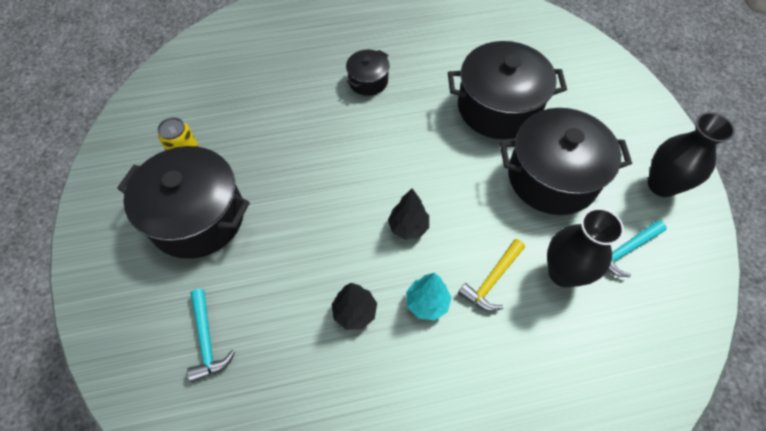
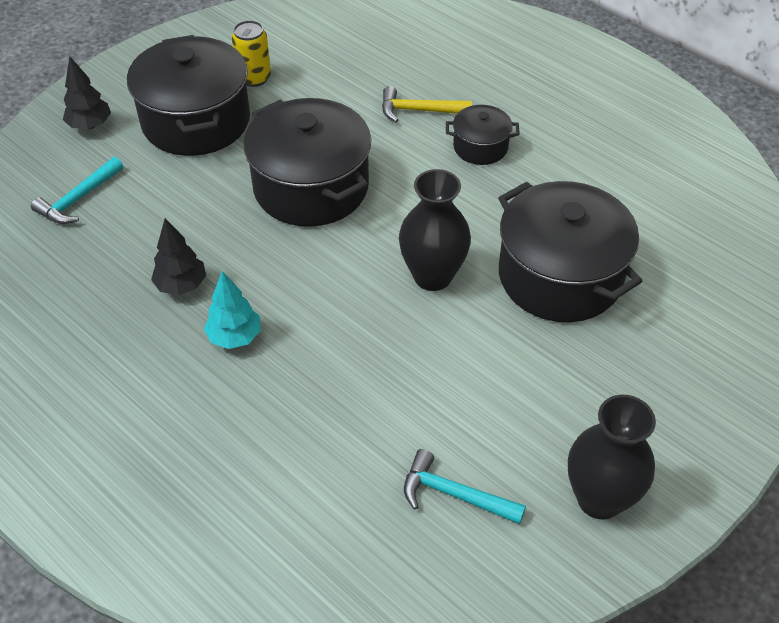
camera: 55 degrees right, 10 degrees down
(408, 227) = (315, 277): black tree -> black tree (90, 125)
(492, 280) = (306, 380): yellow hammer -> yellow hammer (419, 110)
(552, 177) = (501, 375): black pot -> black pot (311, 187)
(563, 272) = (370, 443): black vase -> black vase (432, 276)

